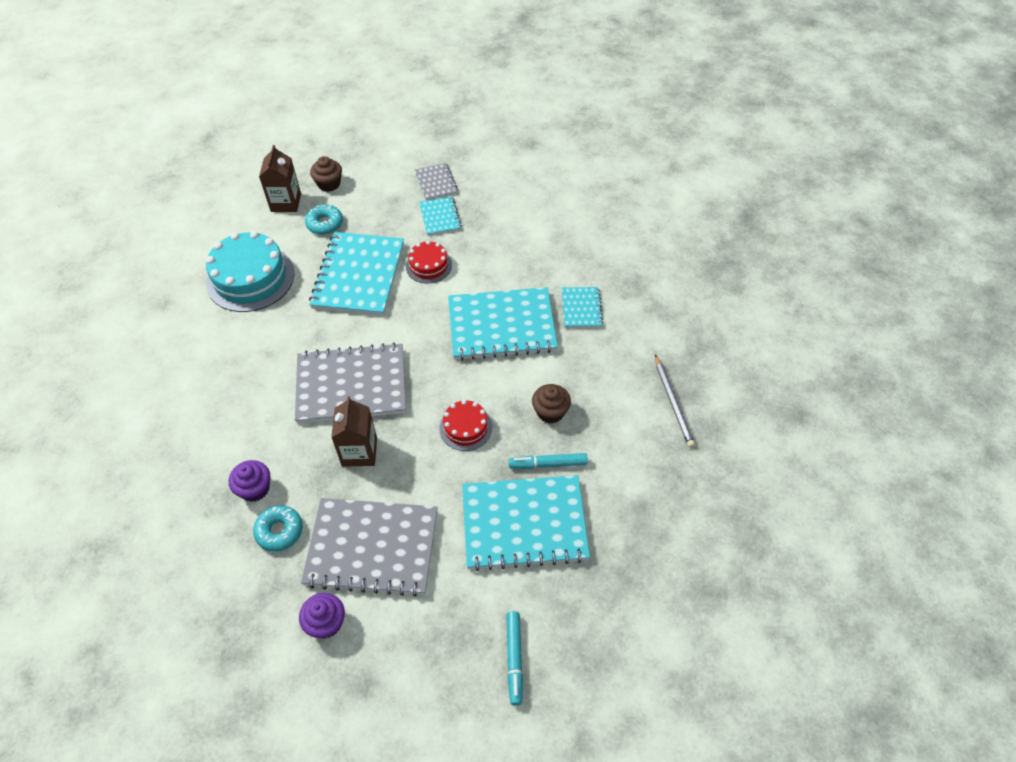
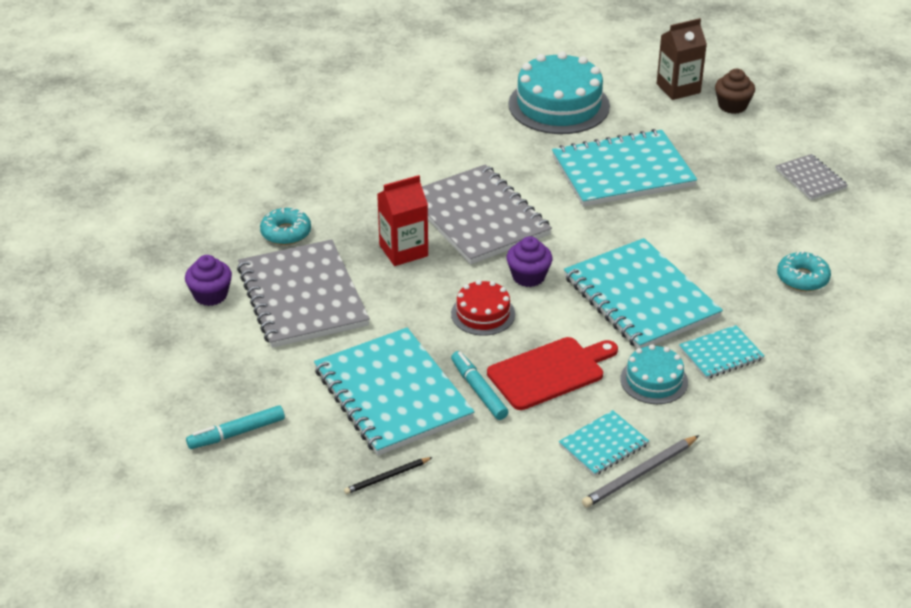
camera: 65 degrees right, 15 degrees down
(255, 489) = (320, 201): purple cupcake -> purple cupcake (528, 276)
(325, 224) = (673, 124): turquoise donut -> turquoise donut (802, 278)
(359, 451) = (403, 251): brown carton -> red carton
(429, 265) = (680, 215): red cake -> none
(436, 183) = (810, 179): grey notebook -> grey notebook turned 75 degrees counterclockwise
(440, 217) = (760, 199): turquoise notebook -> turquoise notebook (603, 445)
(550, 412) = (549, 372): brown cupcake -> red cutting board
(588, 355) = (654, 380): none -> turquoise cake
(612, 562) = (387, 477): none -> black pencil

